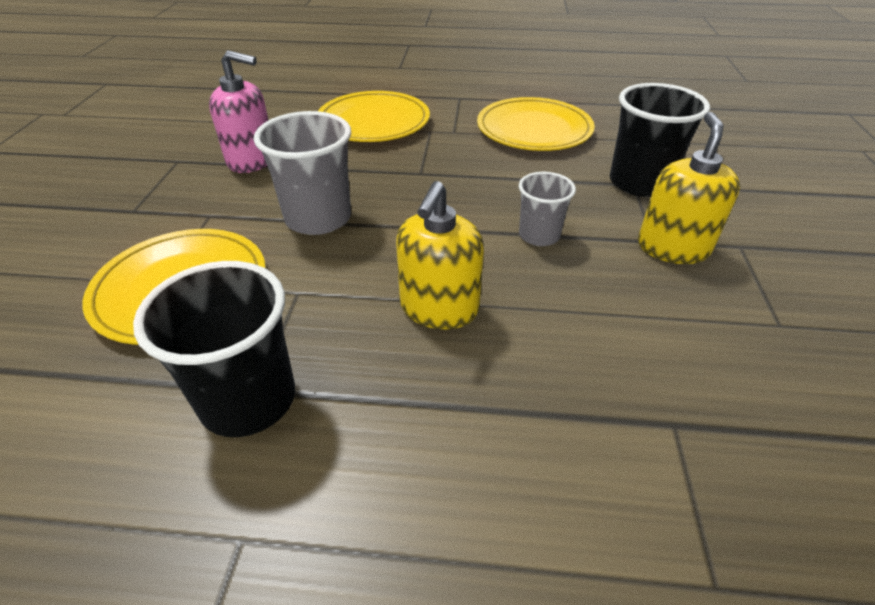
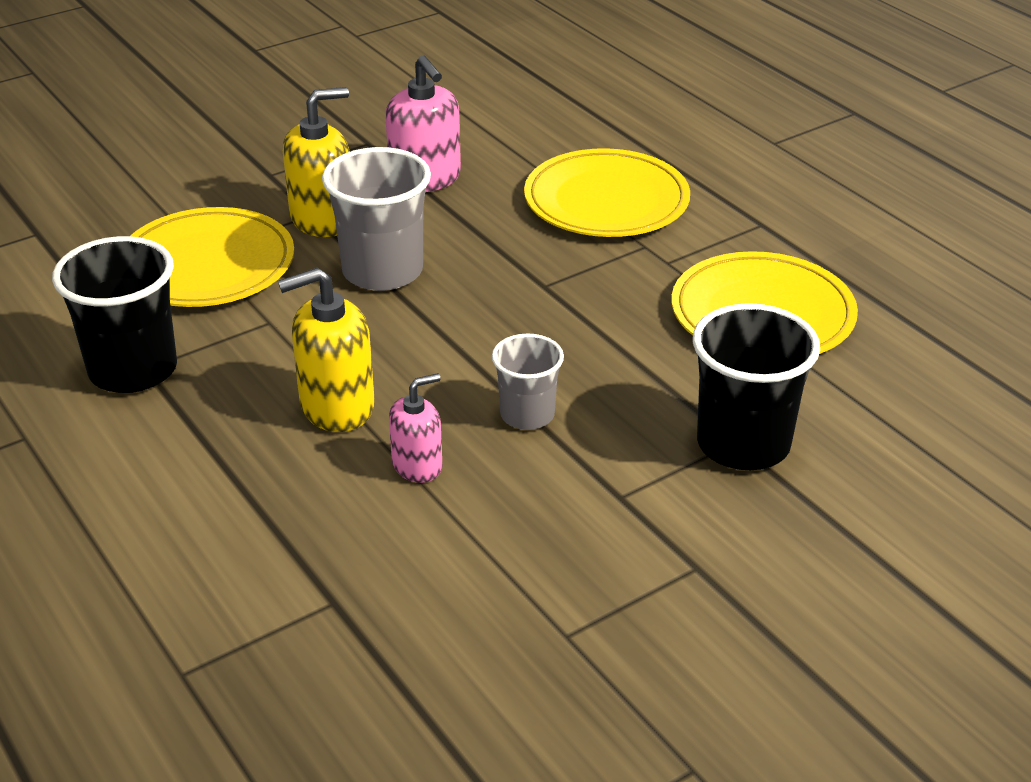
camera: 50 degrees right, 5 degrees down
(546, 303) = (417, 465): none -> pink soap dispenser
(673, 247) = (624, 516): yellow soap dispenser -> yellow soap dispenser (323, 219)

